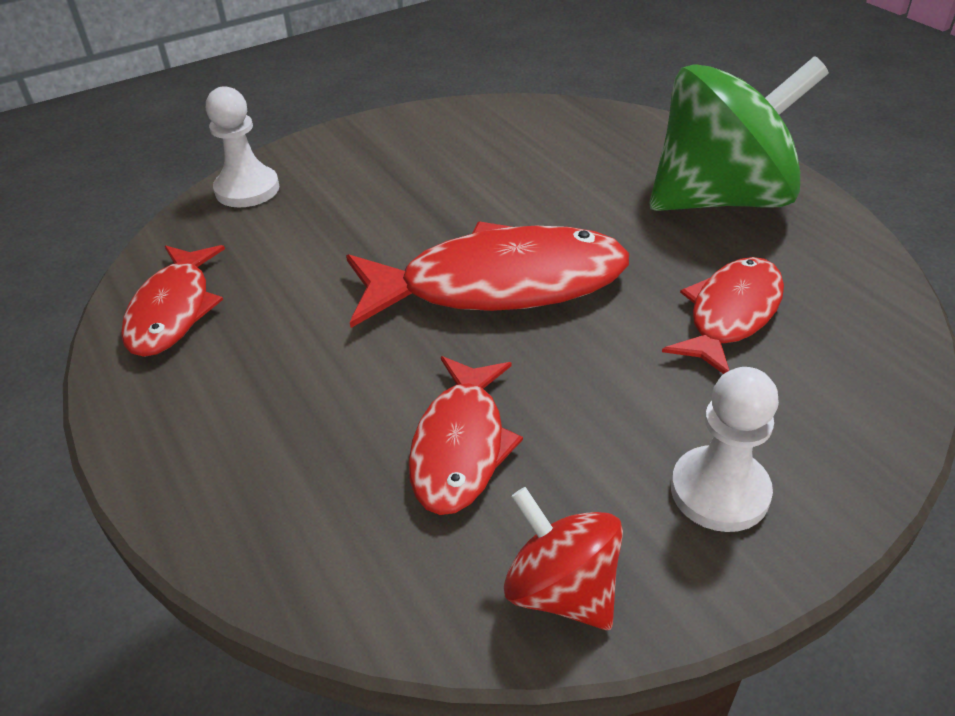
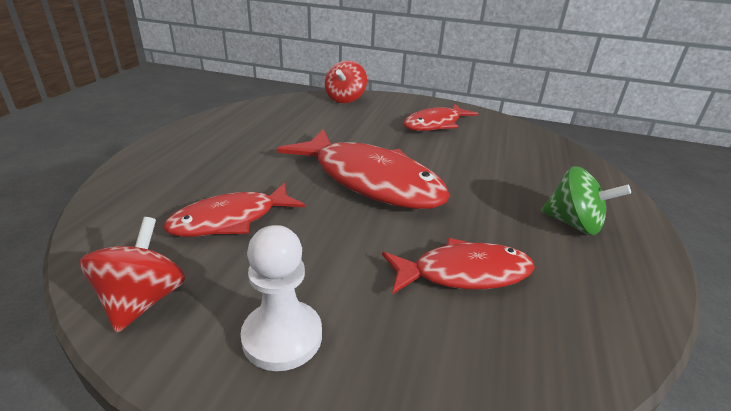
camera: 45 degrees right, 10 degrees down
(173, 310) = (247, 117): red fish -> red fish (435, 124)
(247, 189) = (345, 99): white pawn -> red spinning top
(721, 199) = (573, 224): green spinning top -> green spinning top, size x0.50

